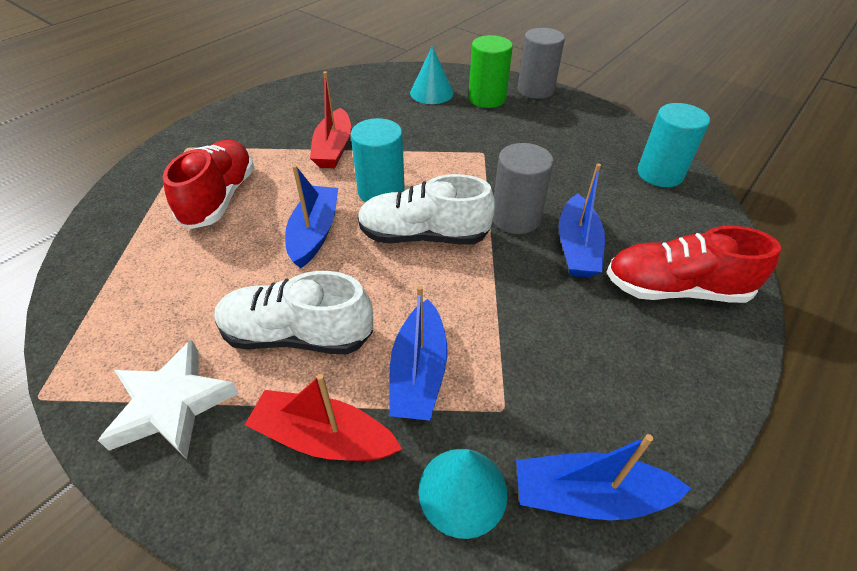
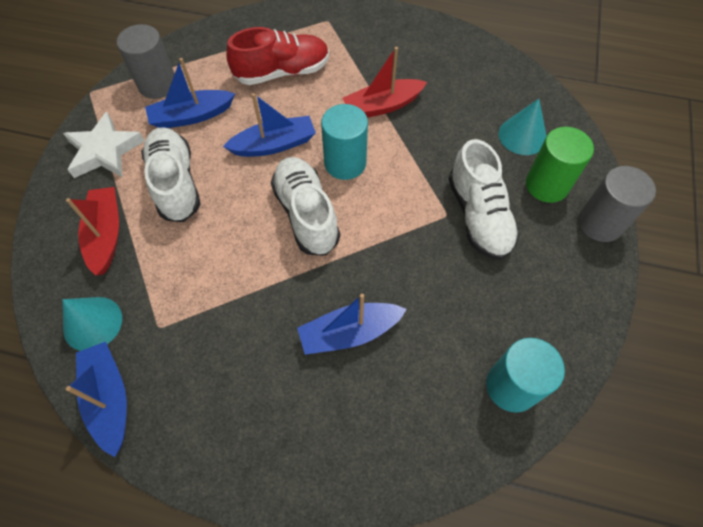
camera: 65 degrees right, 15 degrees up
(419, 372) = (171, 265): blue boat -> blue boat (191, 116)
(495, 138) = (478, 216): none -> white shoe
(515, 218) = (364, 272): grey cylinder -> grey cylinder (157, 85)
(675, 289) = (333, 428): red shoe -> none

